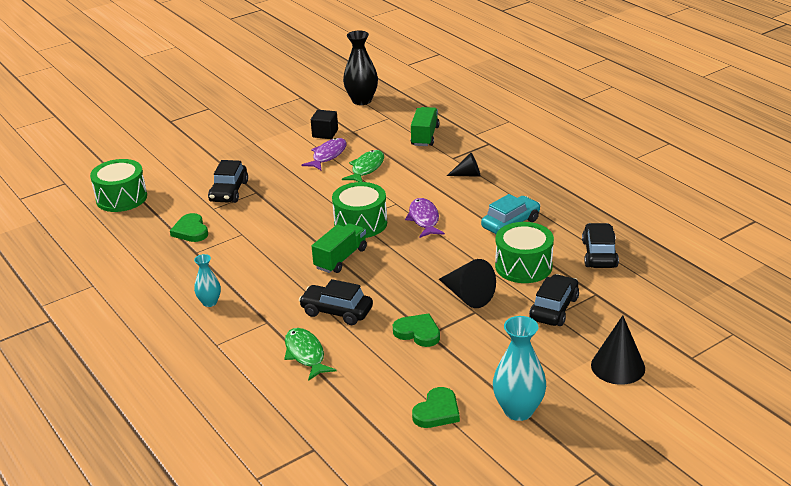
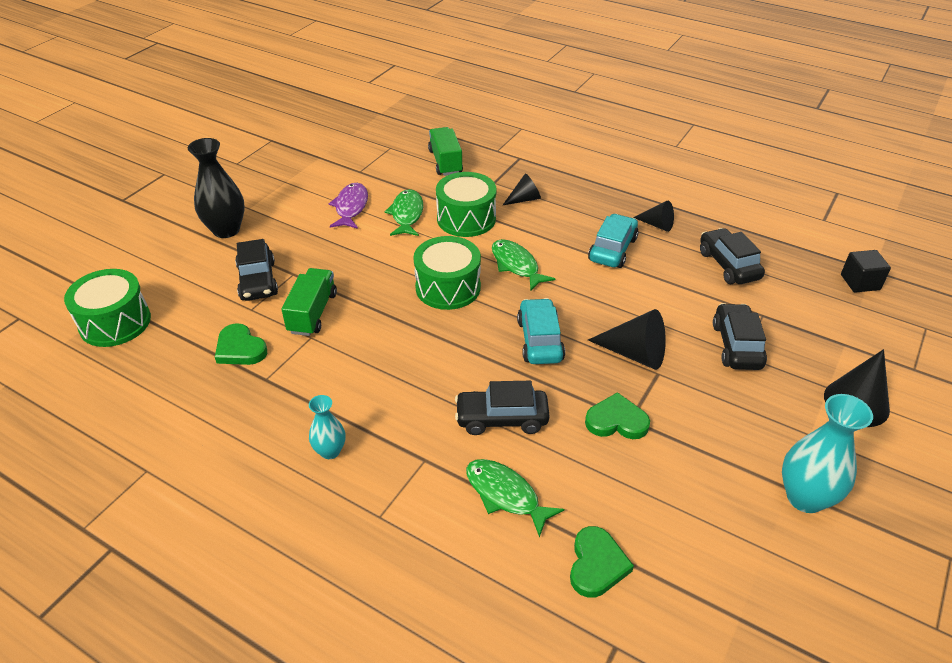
camera: 25 degrees left, 10 degrees up
(325, 133) = (329, 180): black cube -> black cube (860, 282)
(341, 258) = (456, 341): green truck -> green truck (312, 313)
(362, 100) = (345, 132): black vase -> black vase (226, 230)
(402, 271) = (540, 340): none -> turquoise car
(424, 219) = (516, 265): purple fish -> green fish
(437, 411) = (719, 530): green heart -> green heart (596, 564)
(523, 266) = (665, 299): green drum -> green drum (466, 219)
(564, 214) = (657, 225): none -> black cone

